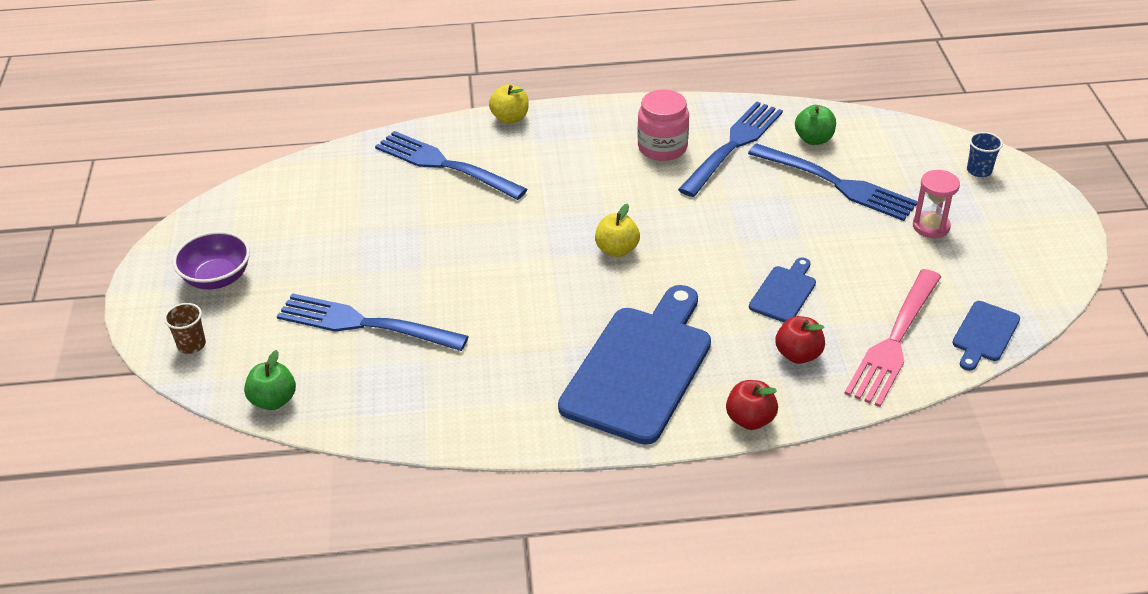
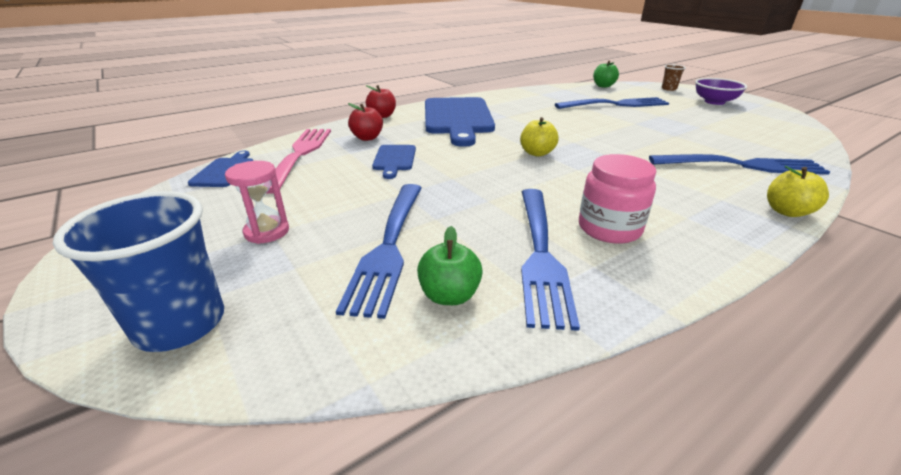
camera: 150 degrees right, 10 degrees down
(836, 184) = (389, 246): blue fork -> blue fork turned 90 degrees counterclockwise
(979, 170) = (180, 324): blue cup -> blue cup, size x2.05

